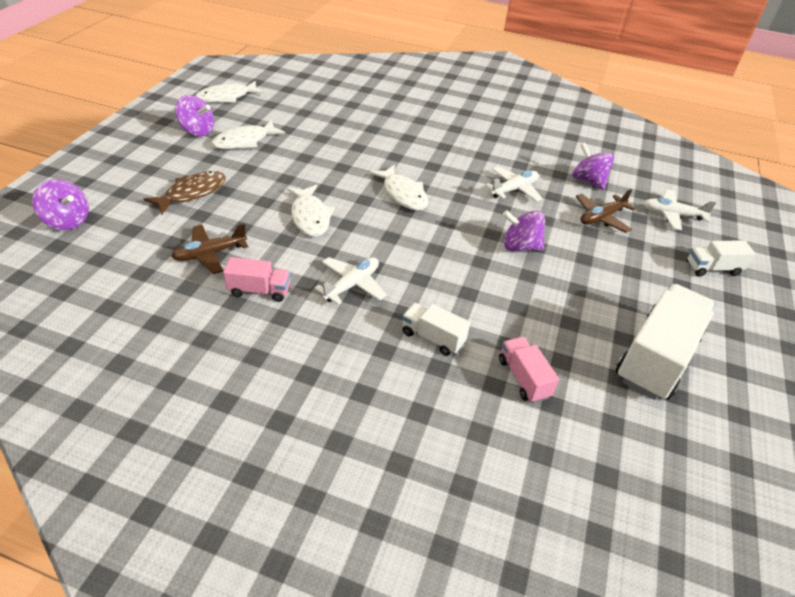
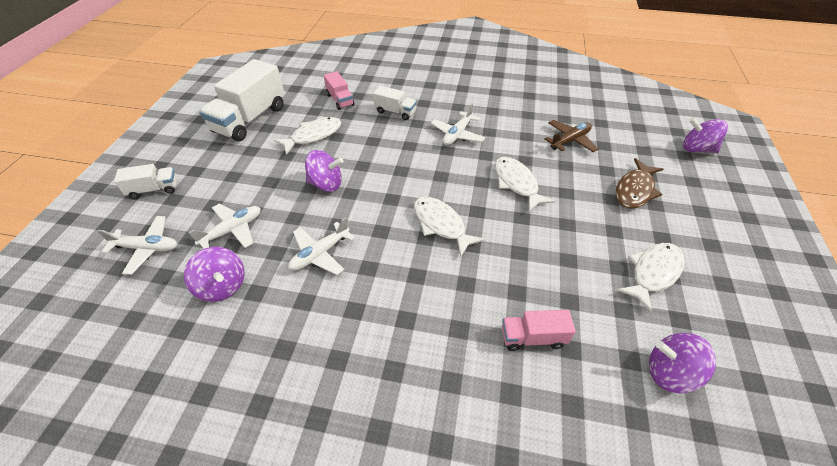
camera: 175 degrees right, 5 degrees up
(197, 131) = (721, 280): purple spinning top -> purple spinning top (669, 372)
(227, 97) = (766, 373): white fish -> white fish (313, 136)
(259, 290) = (517, 122): pink truck -> pink truck (532, 337)
(601, 217) = (232, 230): brown plane -> white plane

